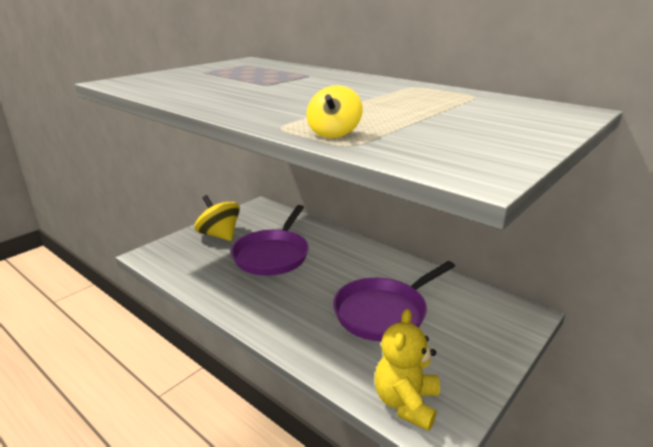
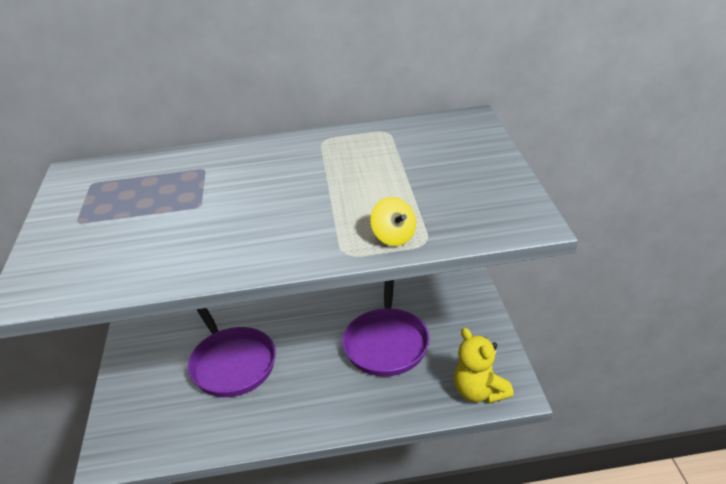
camera: 45 degrees left, 10 degrees up
(219, 235) = (145, 383): yellow spinning top -> none

